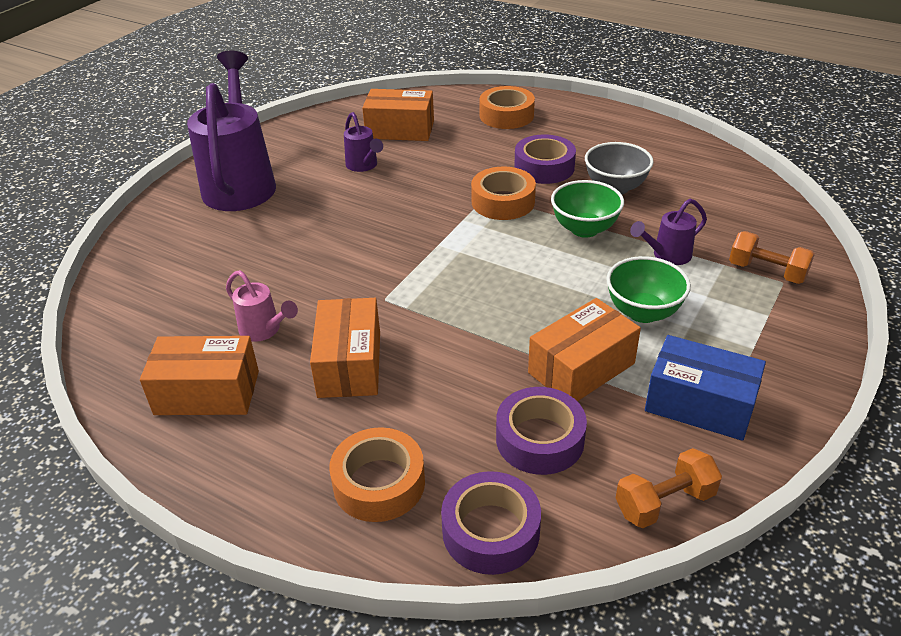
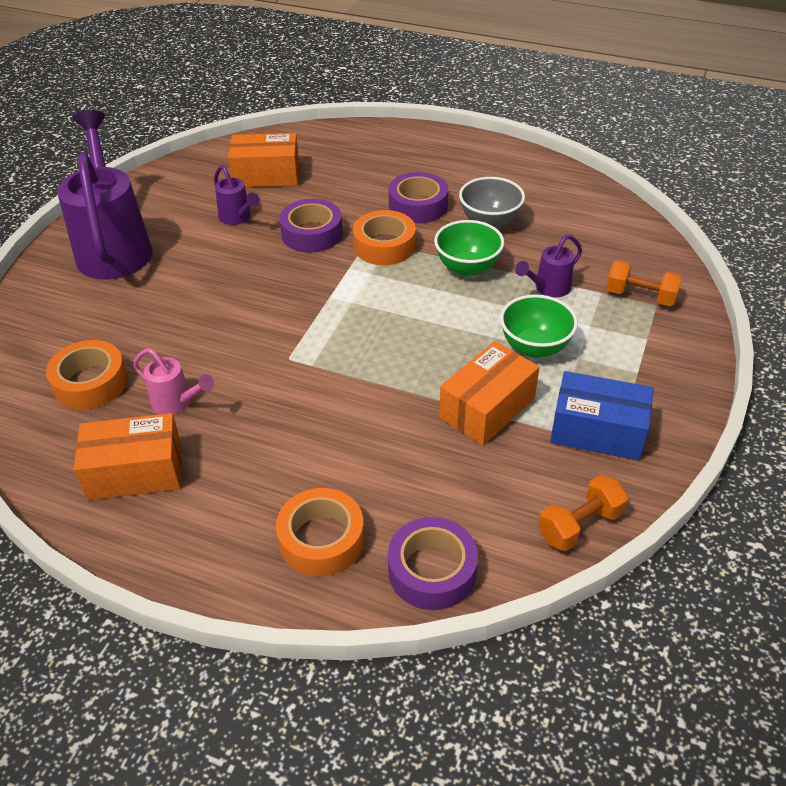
camera: 10 degrees left, 5 degrees up
(350, 364) = (269, 427): orange box -> none
(506, 115) = (371, 151): orange tape -> orange tape (90, 383)
(540, 439) = (461, 480): purple tape -> purple tape (312, 234)

